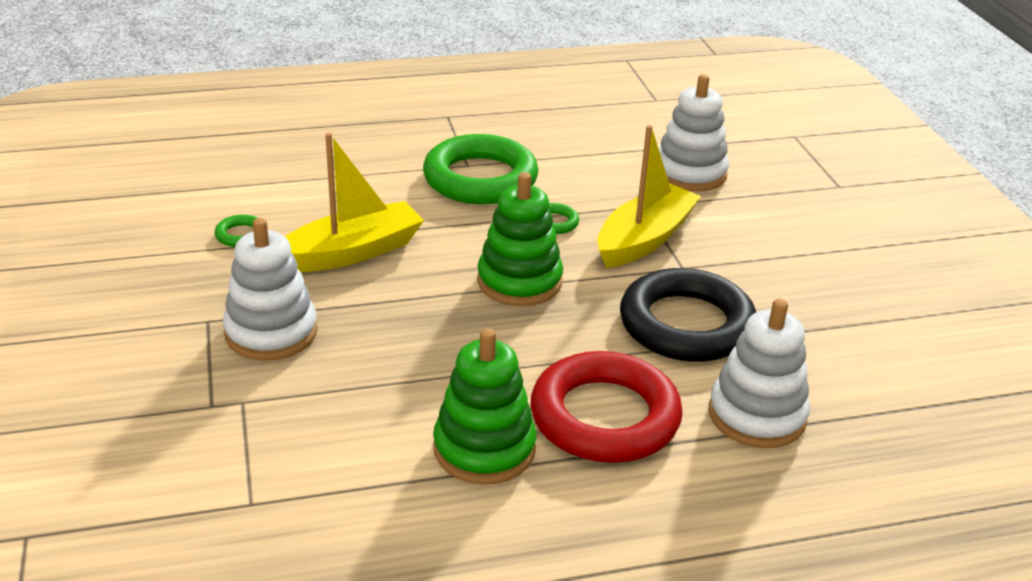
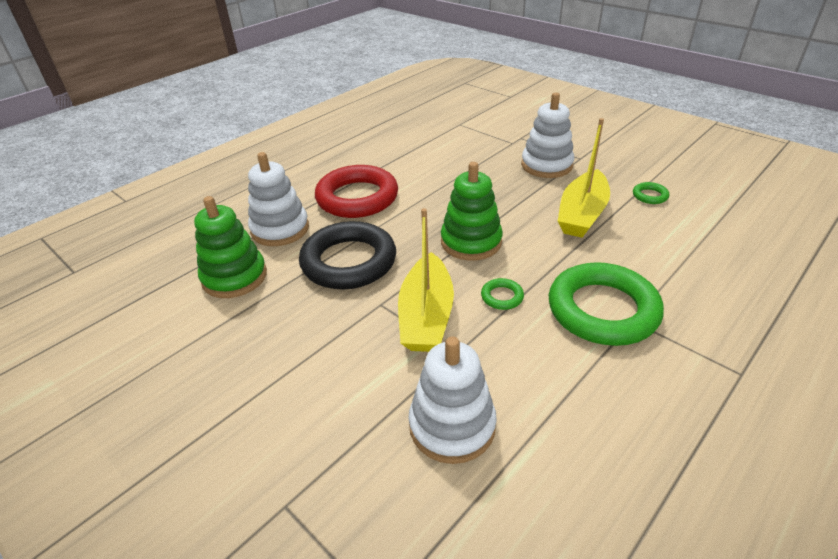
camera: 150 degrees right, 5 degrees up
(484, 449) = (398, 167): green stacking toy -> green stacking toy (234, 277)

